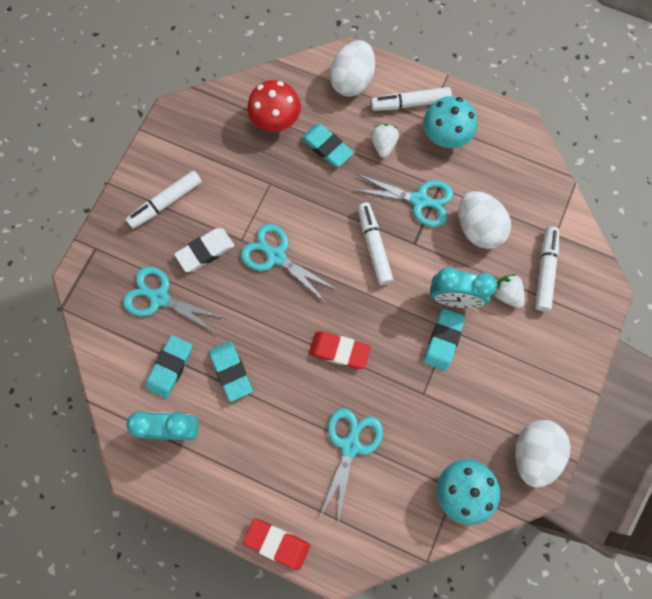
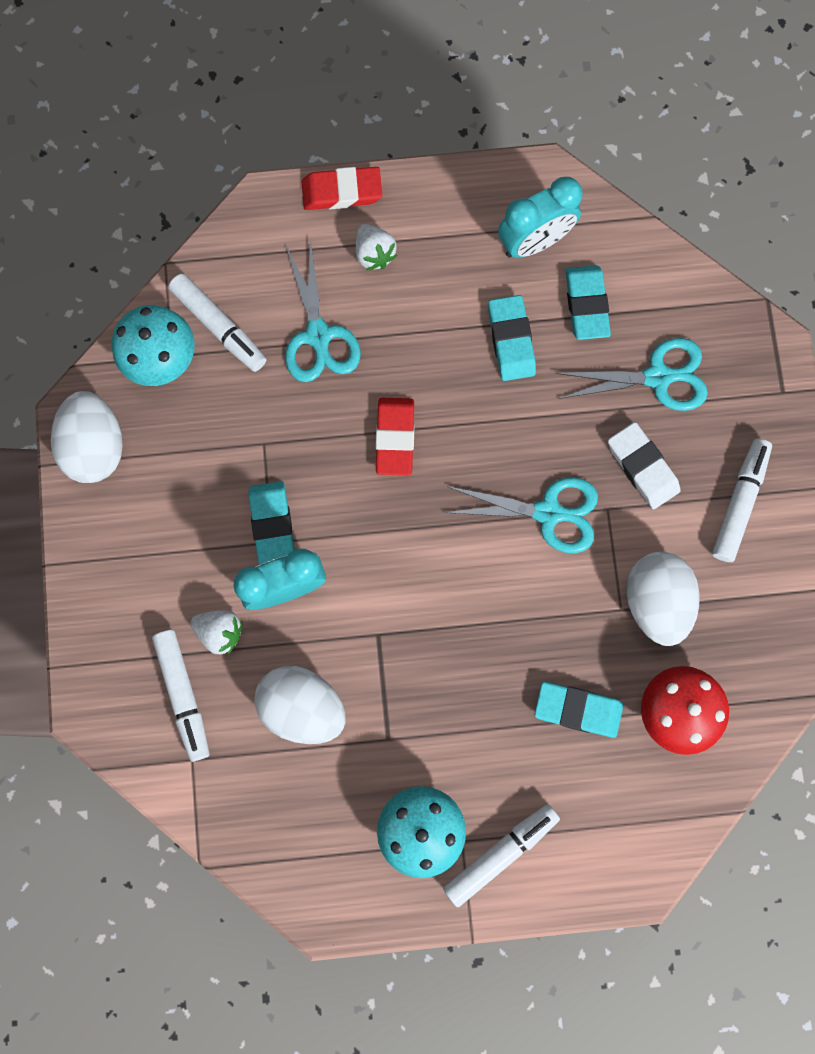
camera: 150 degrees right, 5 degrees up
(205, 251) = (642, 467): white eraser -> white eraser turned 60 degrees counterclockwise
(231, 371) = (511, 340): turquoise eraser -> turquoise eraser turned 45 degrees clockwise
(339, 351) = (395, 438): red eraser -> red eraser turned 75 degrees counterclockwise
(352, 81) = (606, 841): white egg -> white egg (655, 601)
(374, 246) = (429, 600): white marker -> white marker (219, 327)
(383, 145) = (501, 760): white strawberry -> white strawberry (374, 254)
(419, 200) = (404, 702): turquoise scissors -> none

